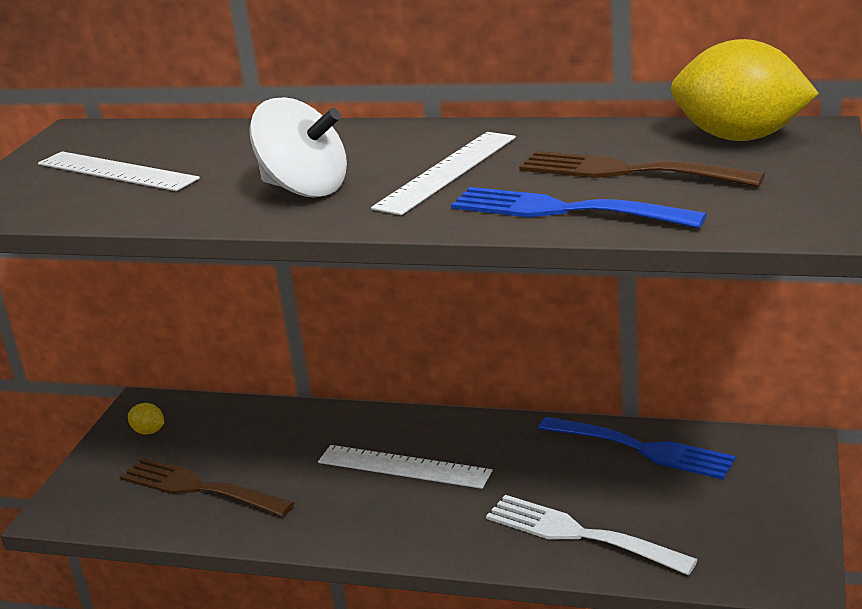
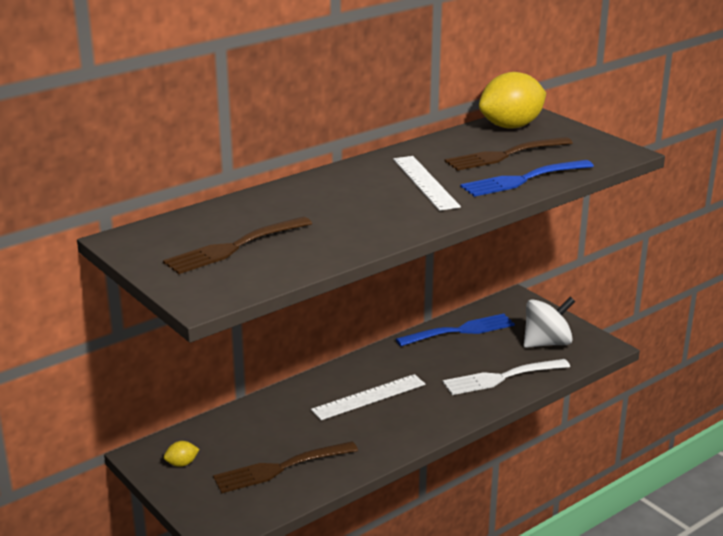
camera: 55 degrees left, 0 degrees up
(116, 171) = (234, 247): white ruler -> brown fork
(305, 189) = (377, 215): white spinning top -> white spinning top (547, 343)

